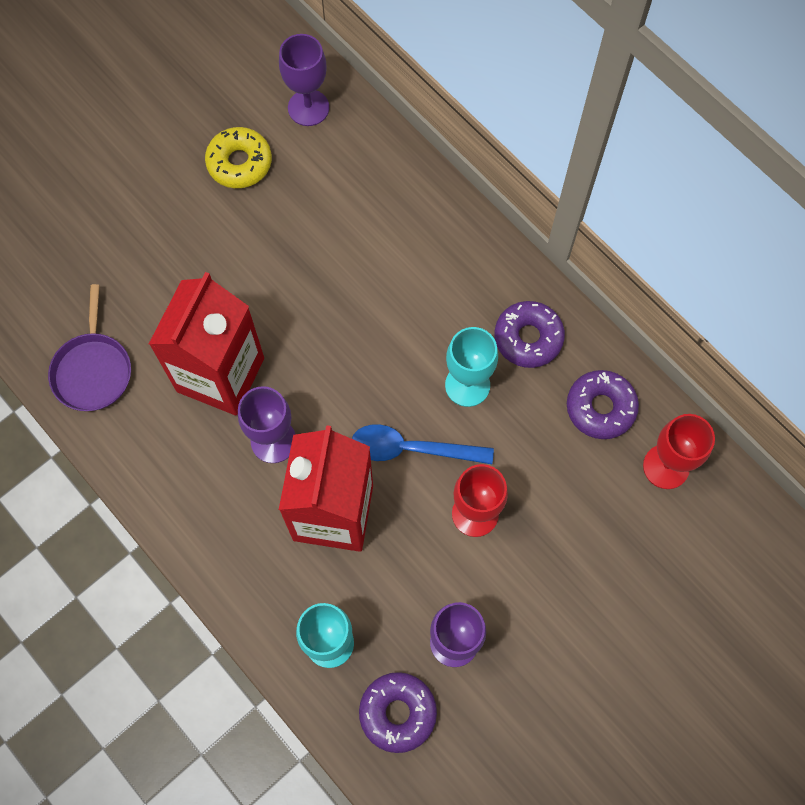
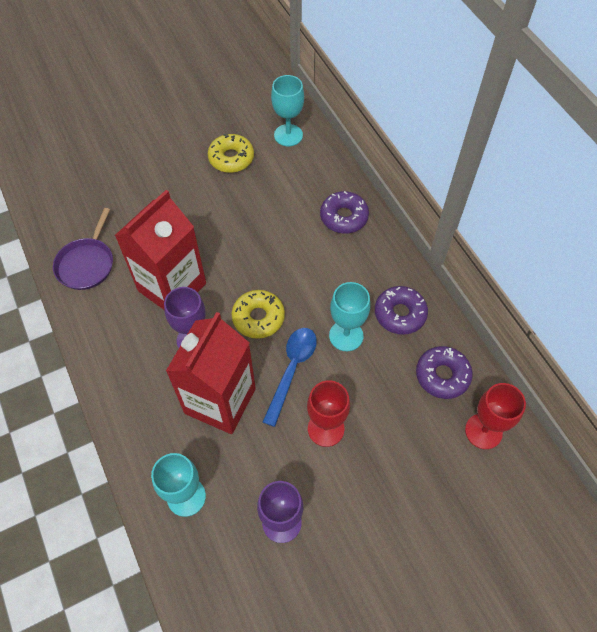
camera: 15 degrees right, 10 degrees down
(308, 108) = (288, 135): purple goblet -> turquoise goblet
(348, 389) = (258, 318): none -> yellow donut
(397, 713) = (221, 566): purple donut -> purple donut (344, 217)
(411, 449) = (292, 370): blue spoon -> blue spoon turned 90 degrees clockwise

